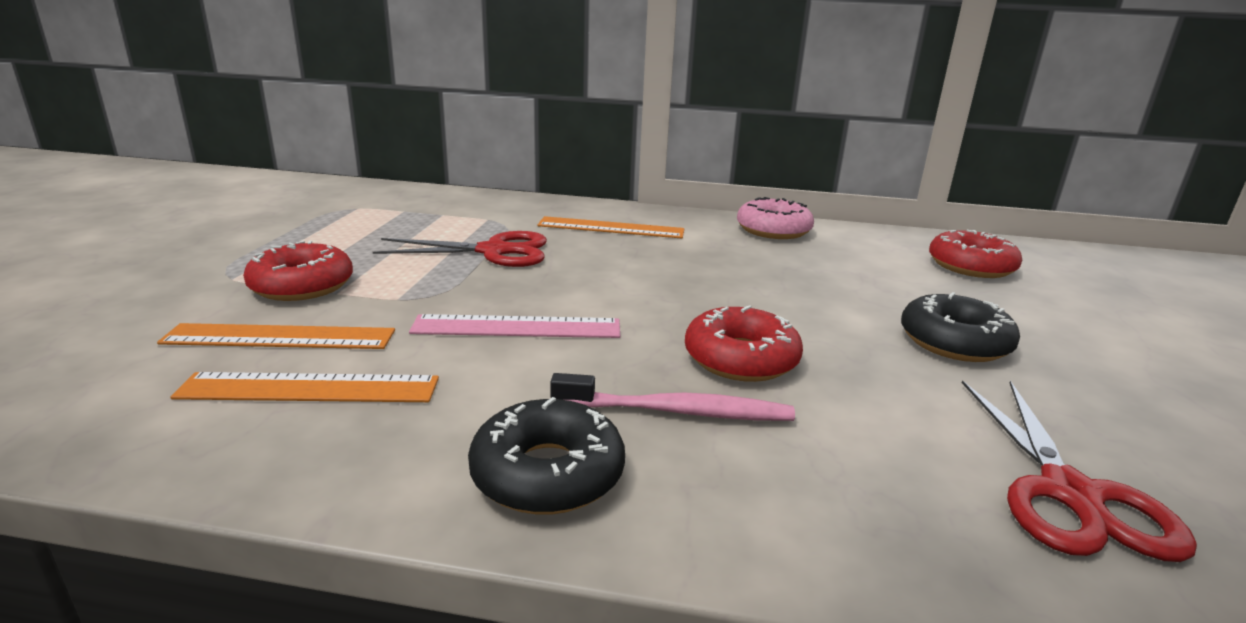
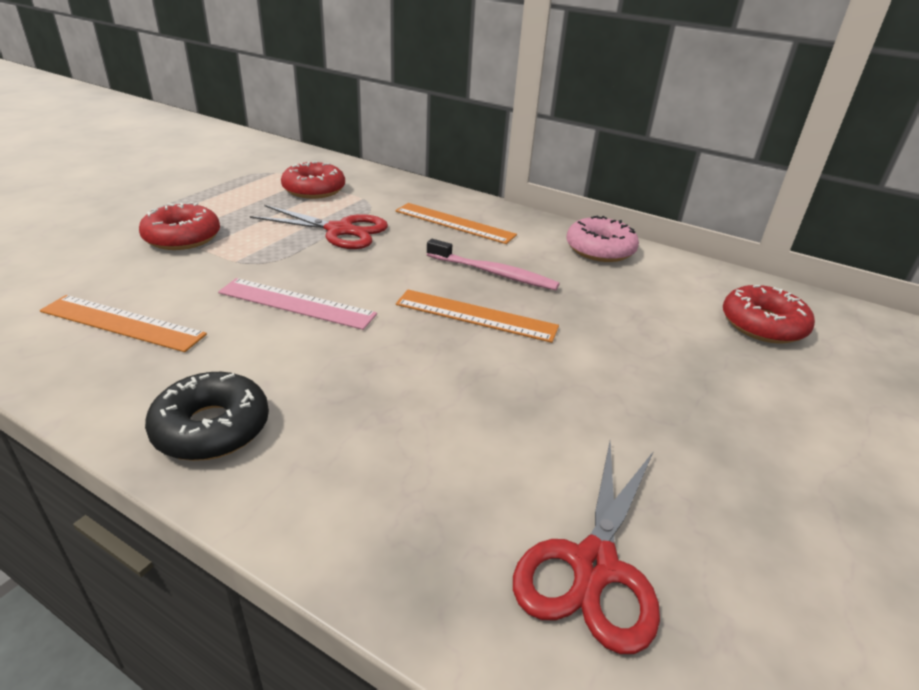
camera: 20 degrees right, 10 degrees up
(280, 337) = (136, 278): orange ruler -> orange ruler (476, 315)
(677, 411) = (345, 404): pink toothbrush -> pink toothbrush (493, 273)
(741, 359) = (440, 370): red donut -> red donut (314, 189)
(954, 342) = (651, 400): black donut -> none

